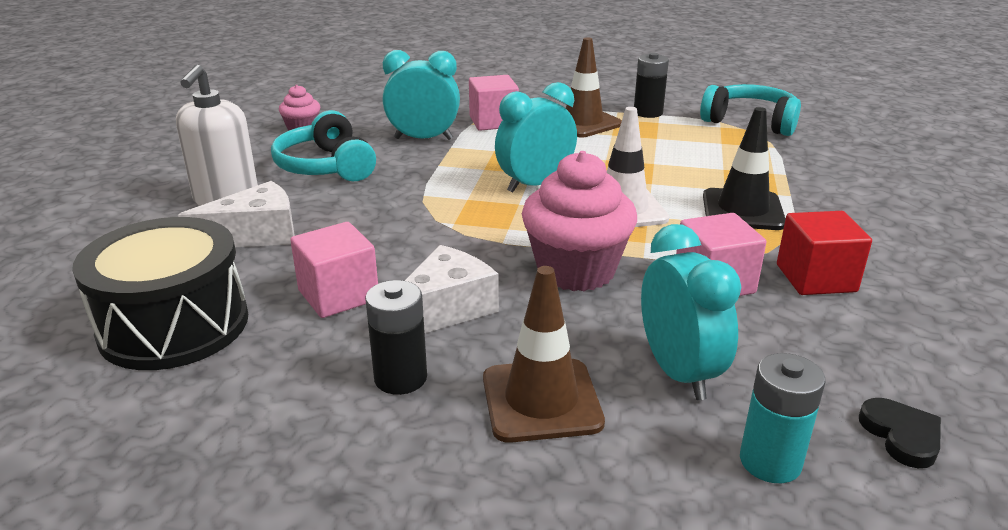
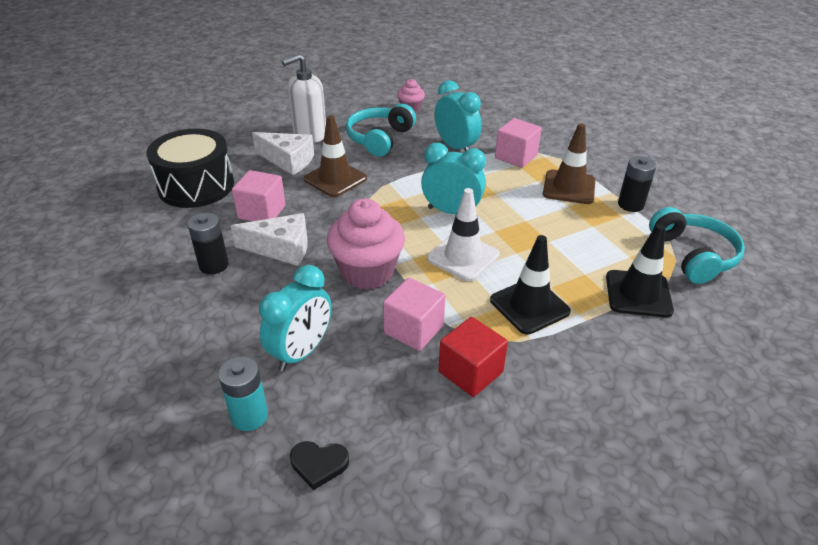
camera: 50 degrees right, 10 degrees up
(541, 400) = (234, 315): brown traffic cone -> brown traffic cone (335, 179)
(778, 161) = (638, 294): none -> black traffic cone
(901, 435) = (319, 464): black heart -> black heart turned 60 degrees clockwise

